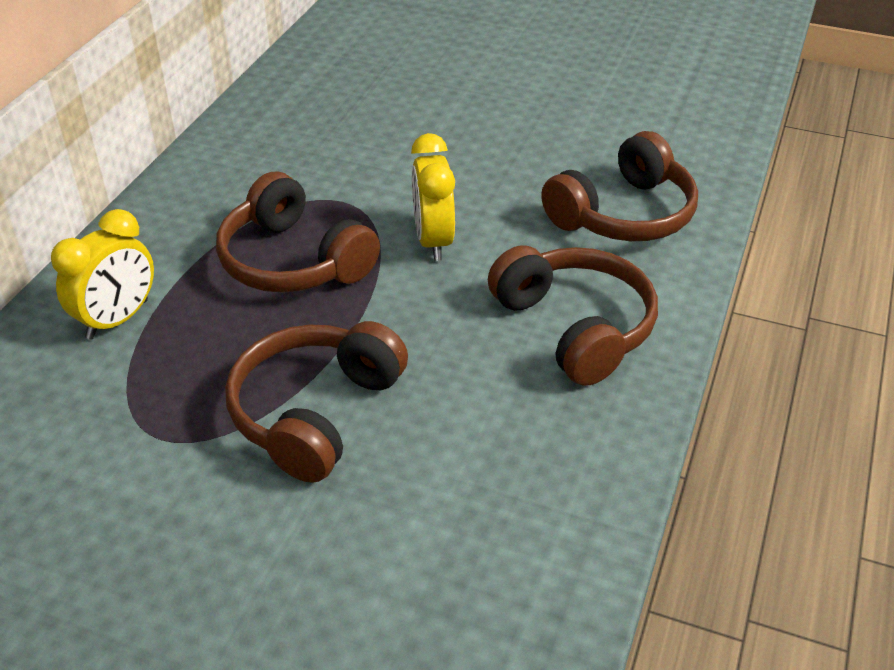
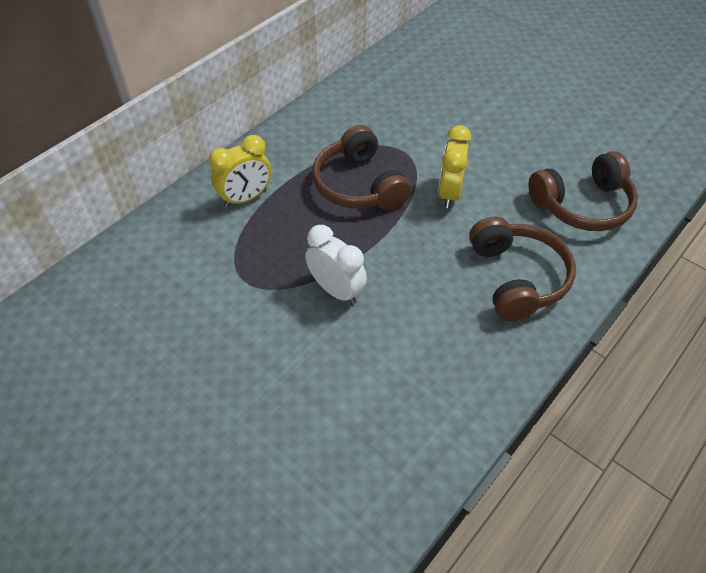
camera: 20 degrees right, 10 degrees up
(315, 412) = (336, 290): brown headphones -> white clock

